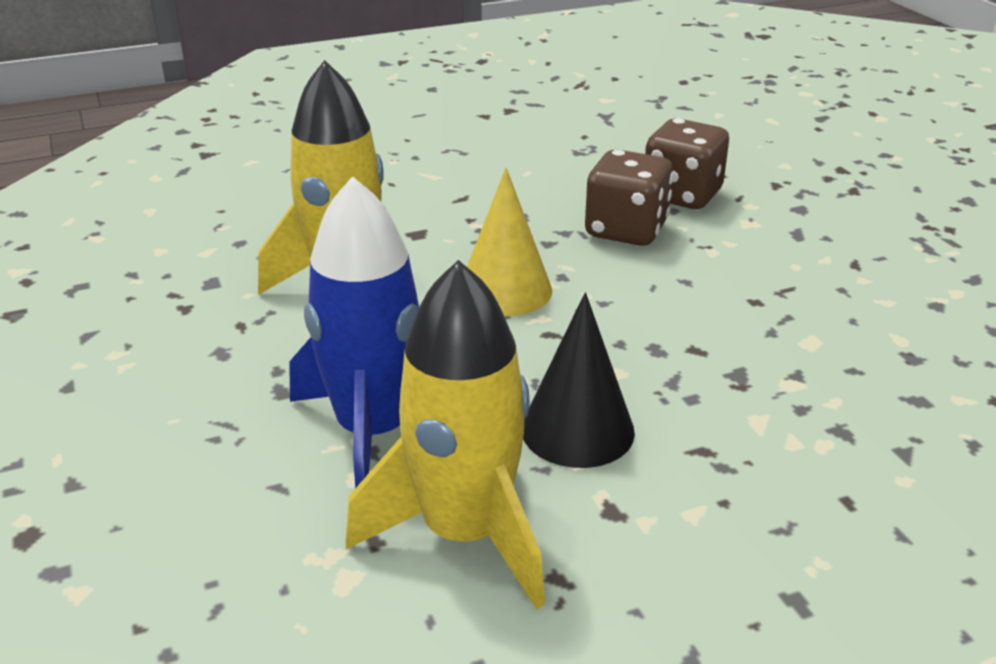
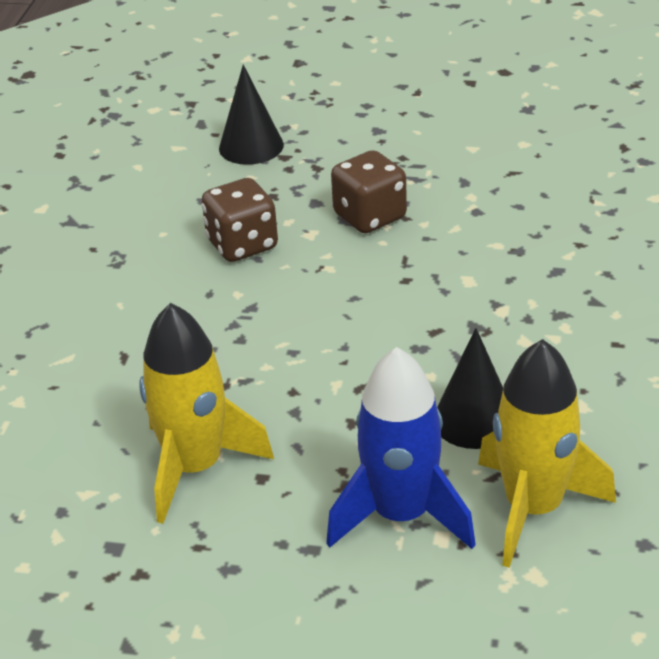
camera: 55 degrees left, 5 degrees up
(505, 290) = (285, 387): yellow cone -> none
(626, 230) = (263, 294): brown dice -> brown dice (370, 217)
(828, 149) = (251, 146): none -> black cone

